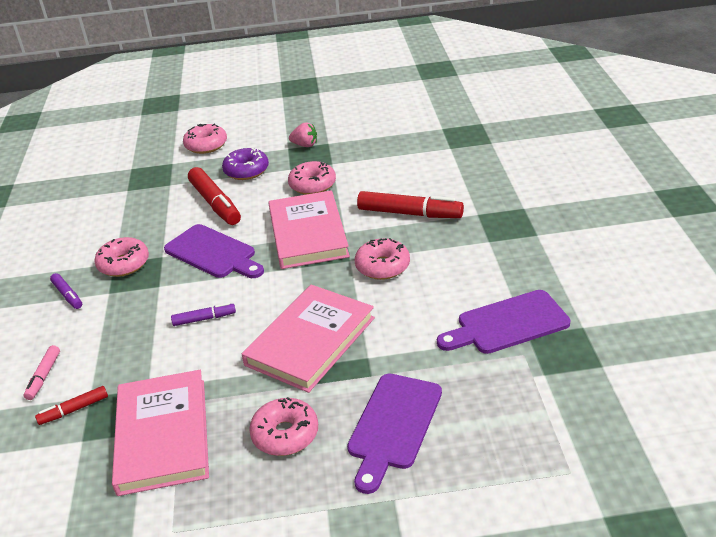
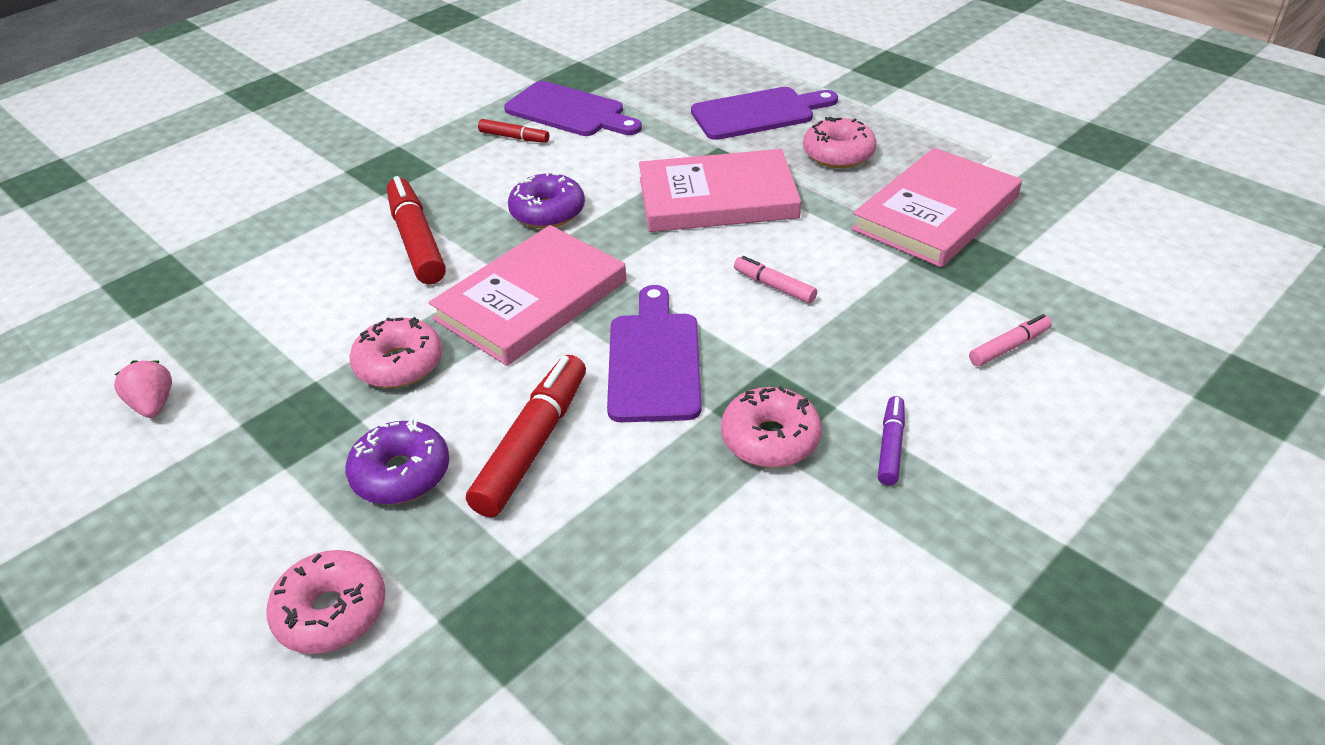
camera: 130 degrees left, 5 degrees up
(74, 410) = (1001, 288): red marker -> red marker (514, 137)
(204, 319) = (774, 286): purple marker -> pink marker
(305, 145) = (262, 449): pink strawberry -> pink strawberry (153, 405)
(382, 266) = (547, 212): pink donut -> purple donut

